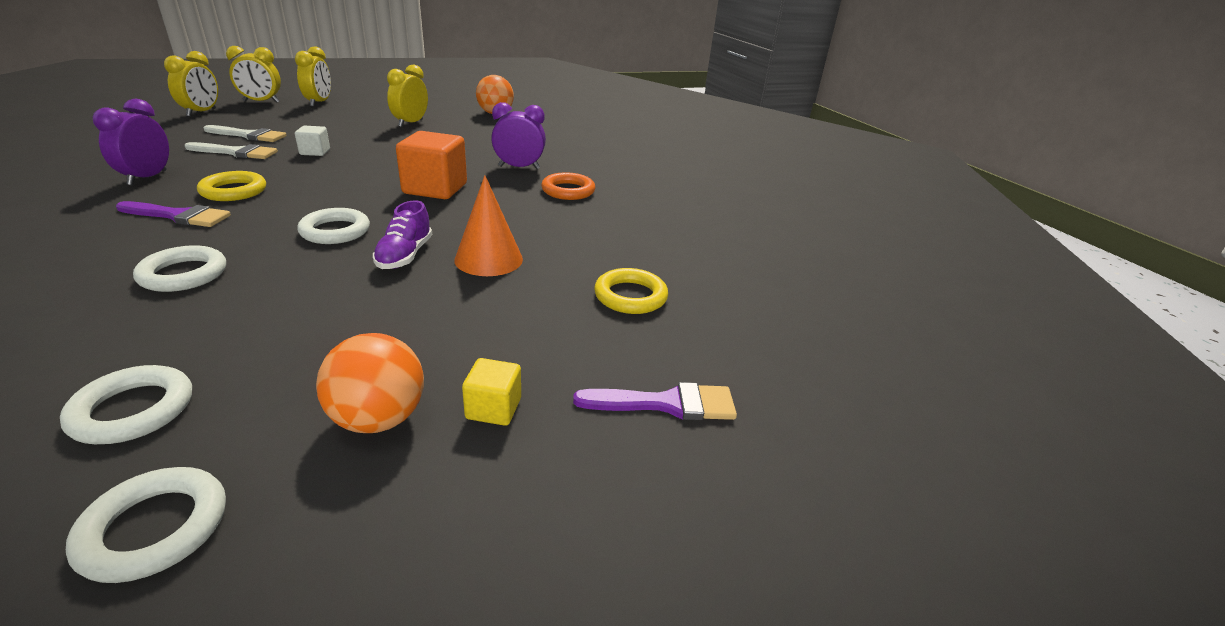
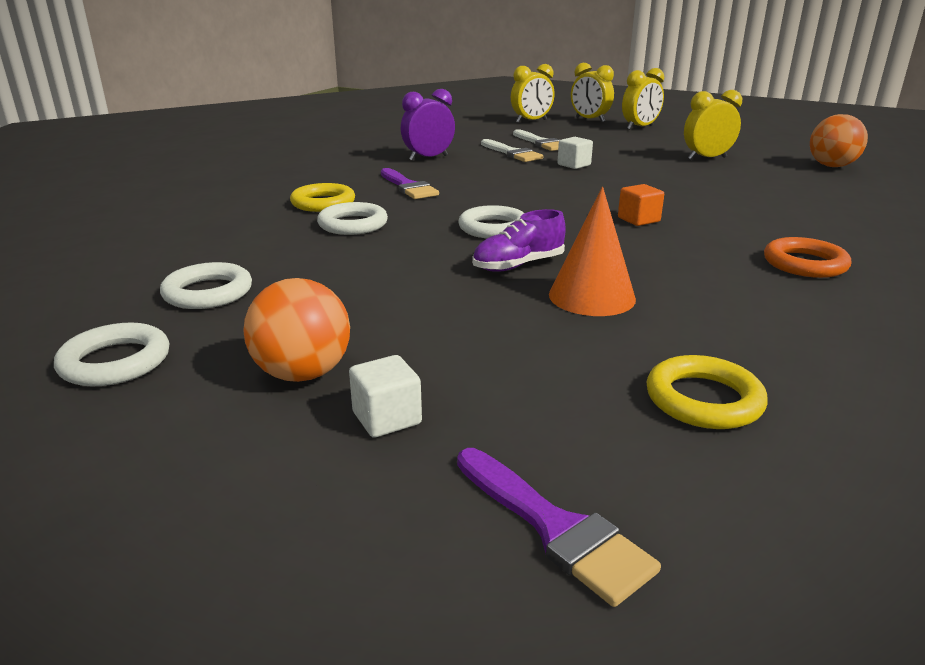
camera: 55 degrees right, 5 degrees down
(234, 191) = (467, 179): yellow ring -> yellow ring (323, 203)
(435, 189) = (638, 220): orange cube -> orange cube, size x0.51
(493, 408) = (387, 418): yellow cube -> white cube
(519, 167) = (774, 224): purple clock -> none

